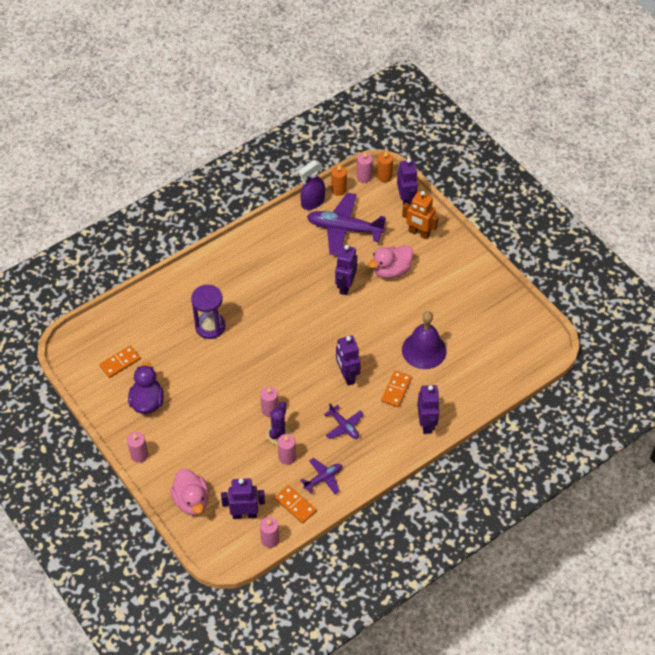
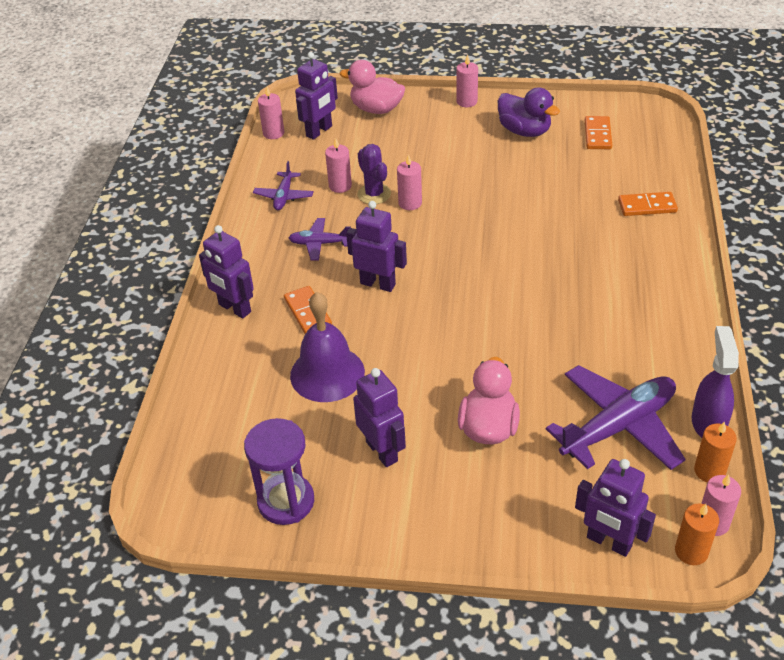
camera: 135 degrees right, 10 degrees down
(210, 327) = (577, 216): purple hourglass -> purple hourglass (286, 501)
(295, 505) = (283, 164): orange domino -> orange domino (647, 206)
(345, 286) = (512, 363): purple robot -> purple robot (382, 451)
(419, 233) = (525, 510): orange robot -> none

